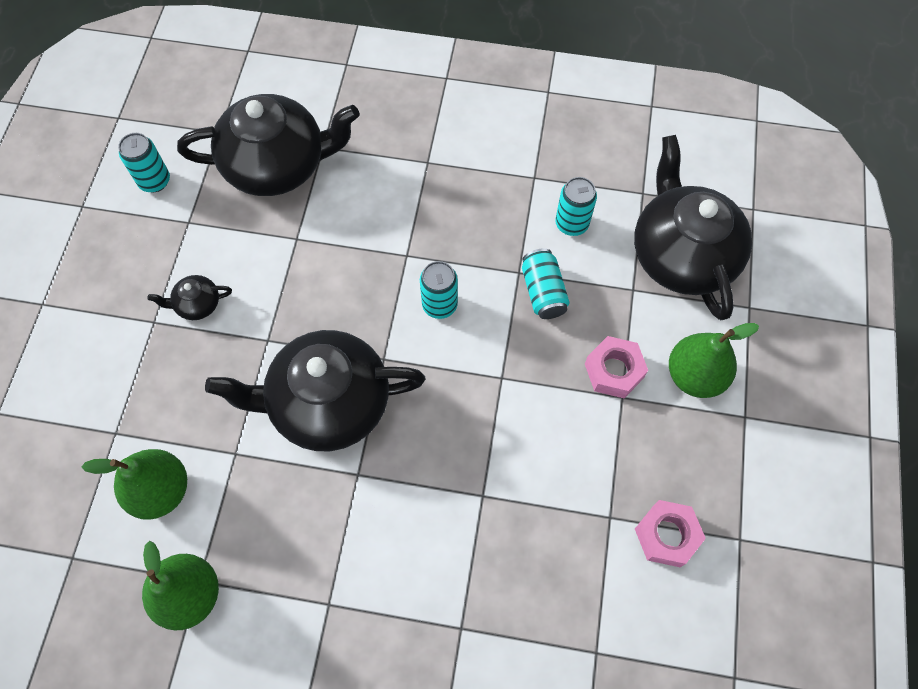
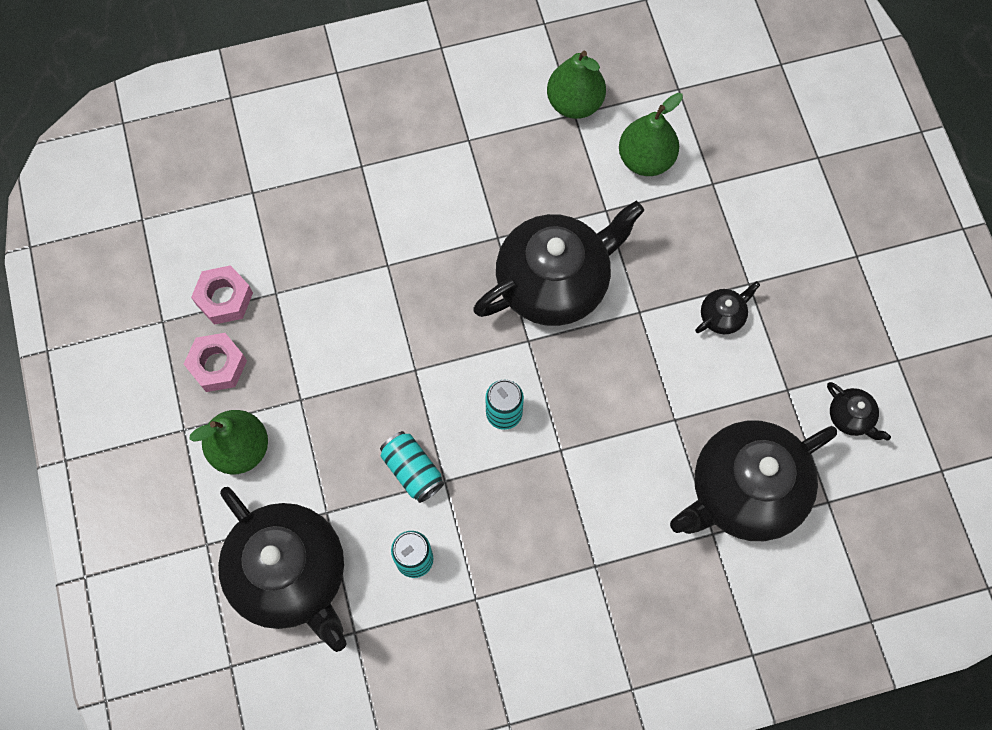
camera: 155 degrees right, 5 degrees up
(154, 181) = (851, 417): turquoise can -> black teapot
(614, 371) = (316, 420): pink nut -> pink nut (218, 365)

